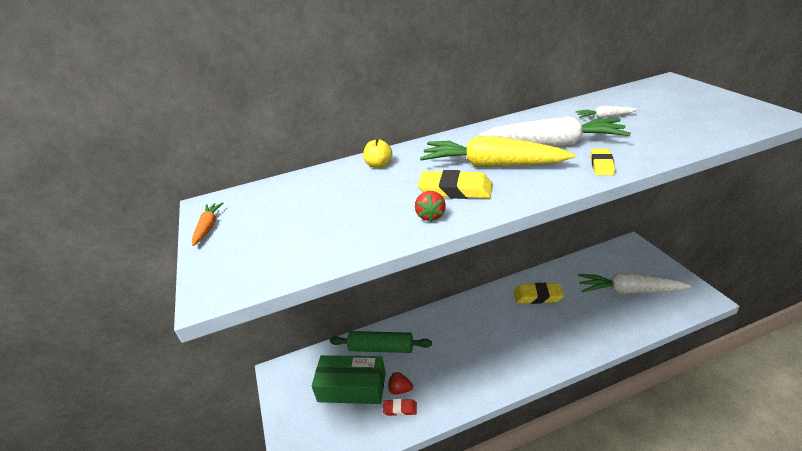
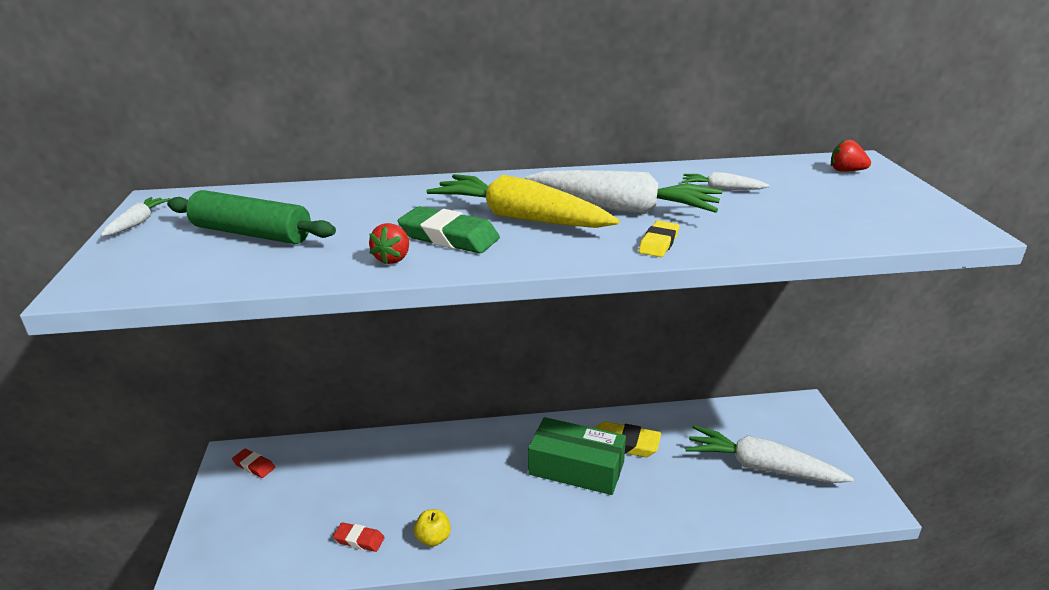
camera: 10 degrees right, 5 degrees down
(208, 227) = (137, 223): orange carrot -> white carrot
(297, 375) = (254, 466): none -> red eraser
(352, 387) = (313, 497): green box -> green box (576, 468)
(379, 165) = (385, 193): yellow apple -> yellow apple (433, 538)
(381, 348) = (376, 459): green rolling pin -> green rolling pin (252, 233)
(400, 389) = (372, 516): red strawberry -> red strawberry (846, 171)
(455, 190) = (449, 237): yellow eraser -> green eraser

